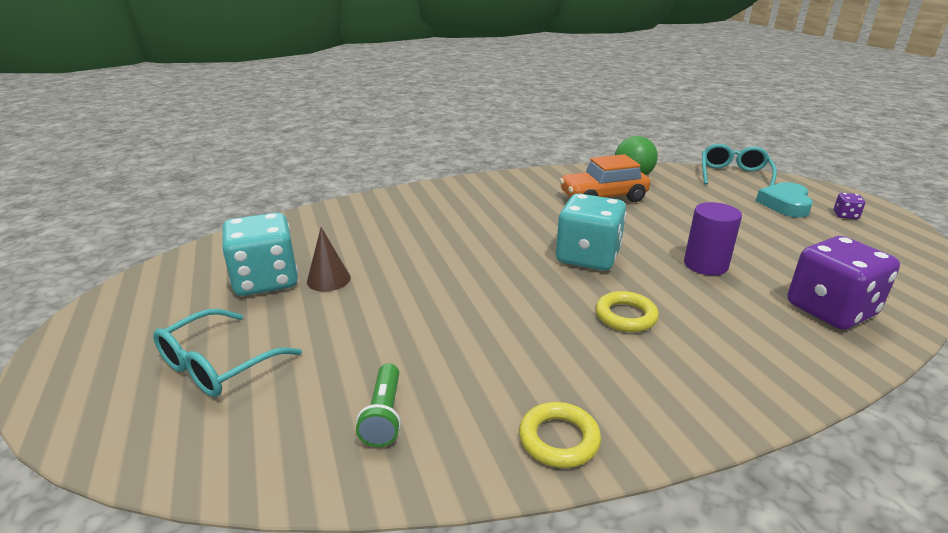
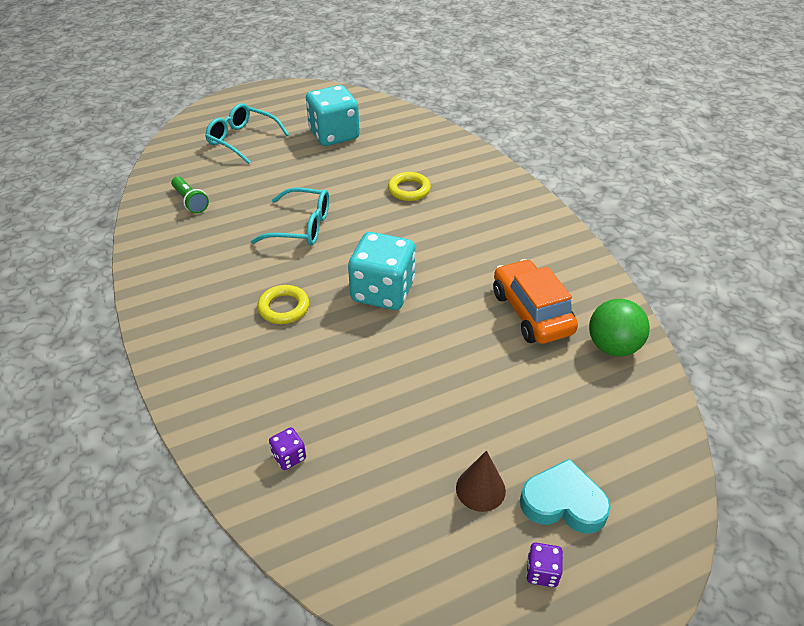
camera: 85 degrees right, 15 degrees up
(328, 279) = (336, 159): brown cone -> brown cone (480, 489)
(384, 415) = (190, 201): green flashlight -> green flashlight turned 120 degrees counterclockwise
(559, 439) = (158, 267): yellow ring -> yellow ring (409, 190)
(705, 265) = (374, 376): purple cylinder -> none
(733, 175) = (666, 466): turquoise glasses -> turquoise glasses (301, 226)
(830, 310) = (289, 456): purple dice -> purple dice, size x0.41

